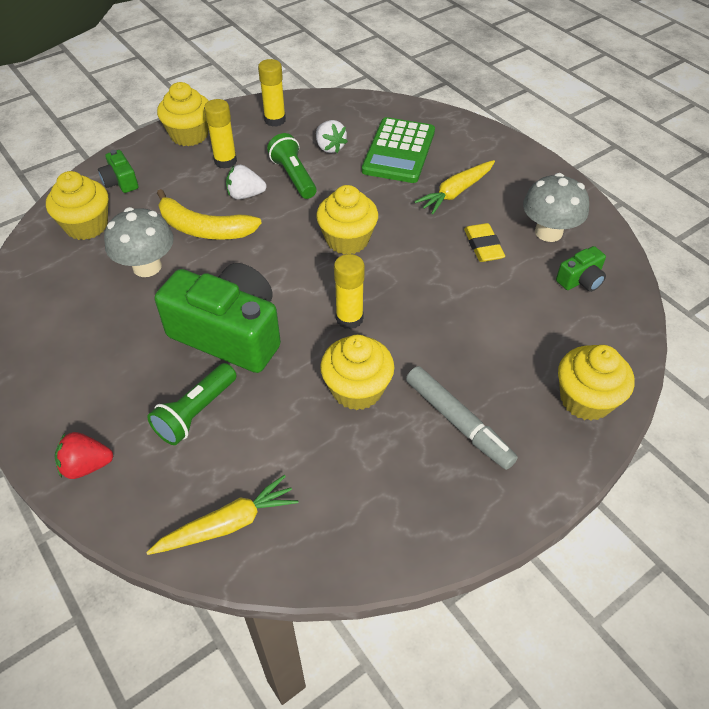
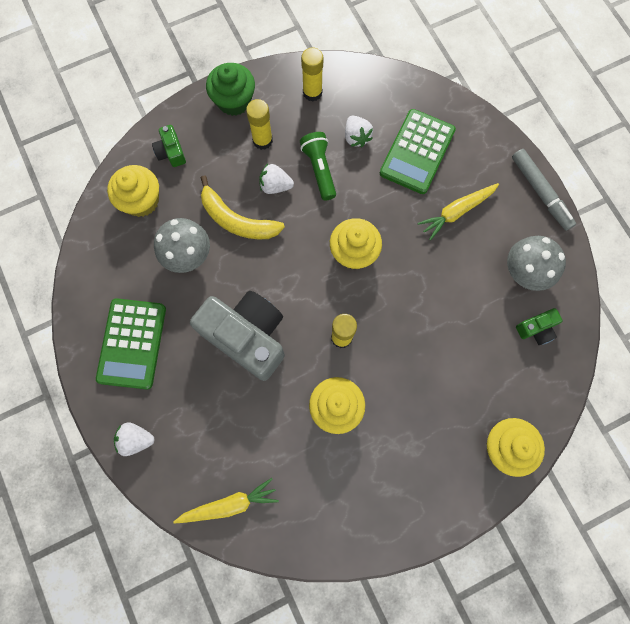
camera: 10 degrees right, 25 degrees up
(78, 361) = (132, 343): none -> green calculator
(86, 466) = (136, 439): red strawberry -> white strawberry
(189, 135) = (234, 101): yellow cupcake -> green cupcake
(195, 413) = (215, 407): green flashlight -> none
(229, 333) = (247, 336): green camera -> grey camera
(457, 422) = (404, 449): grey marker -> grey marker (540, 192)
(483, 246) = (465, 279): yellow eraser -> none

